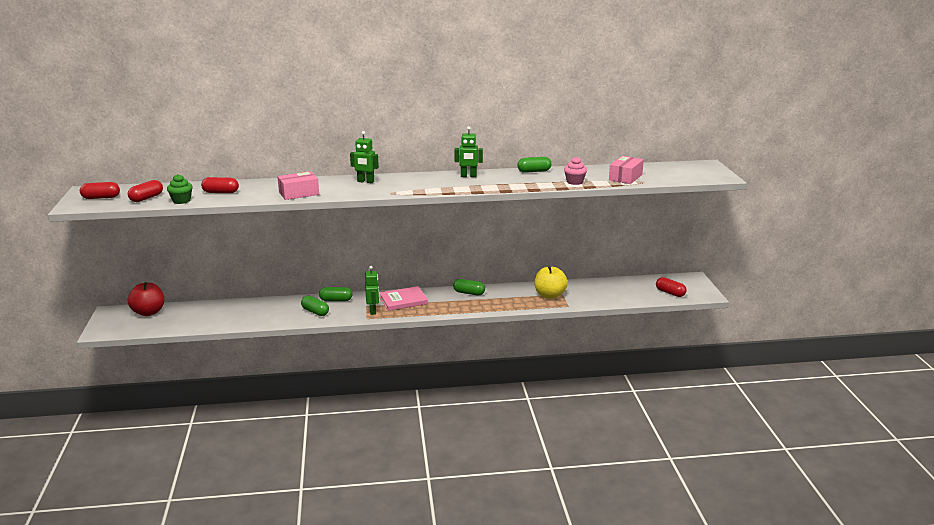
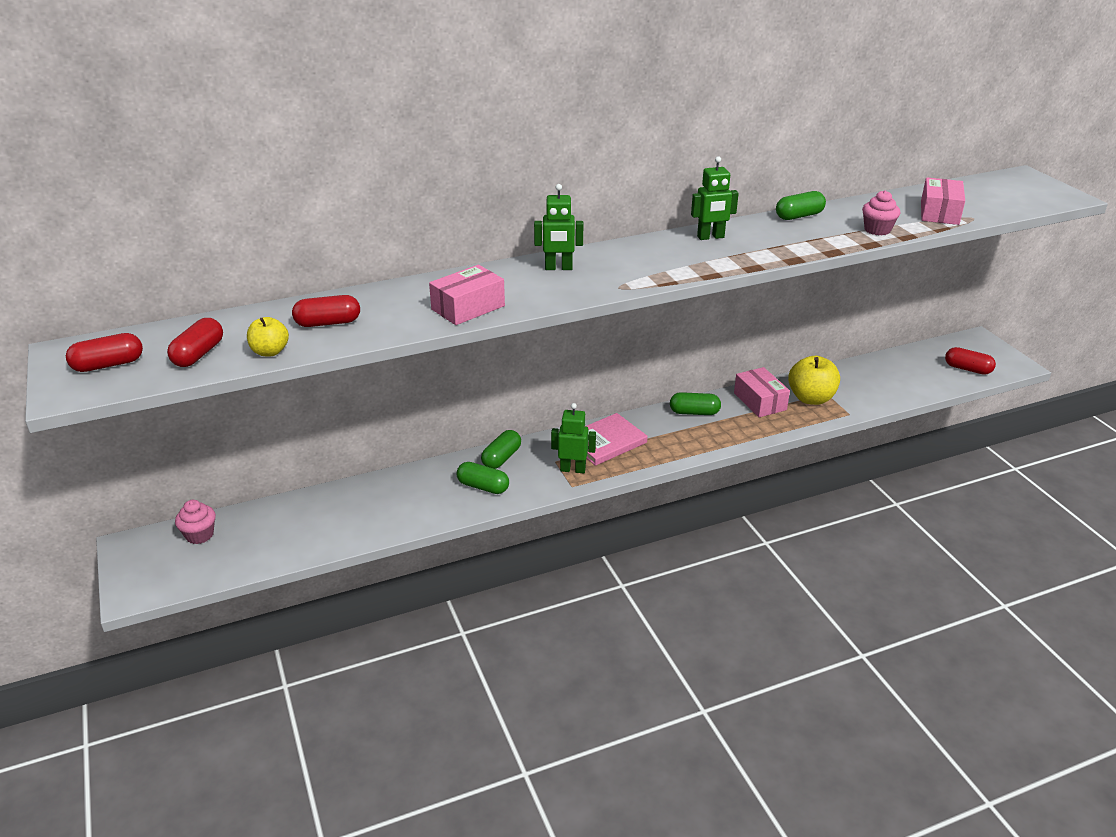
camera: 15 degrees left, 10 degrees up
(148, 312) = (199, 535): red apple -> pink cupcake
(181, 201) = (270, 352): green cupcake -> yellow apple
(336, 300) = (501, 458): green capsule -> green capsule turned 45 degrees counterclockwise
(373, 311) = (573, 469): green robot -> green robot turned 60 degrees counterclockwise
(515, 293) = (760, 401): none -> pink box

